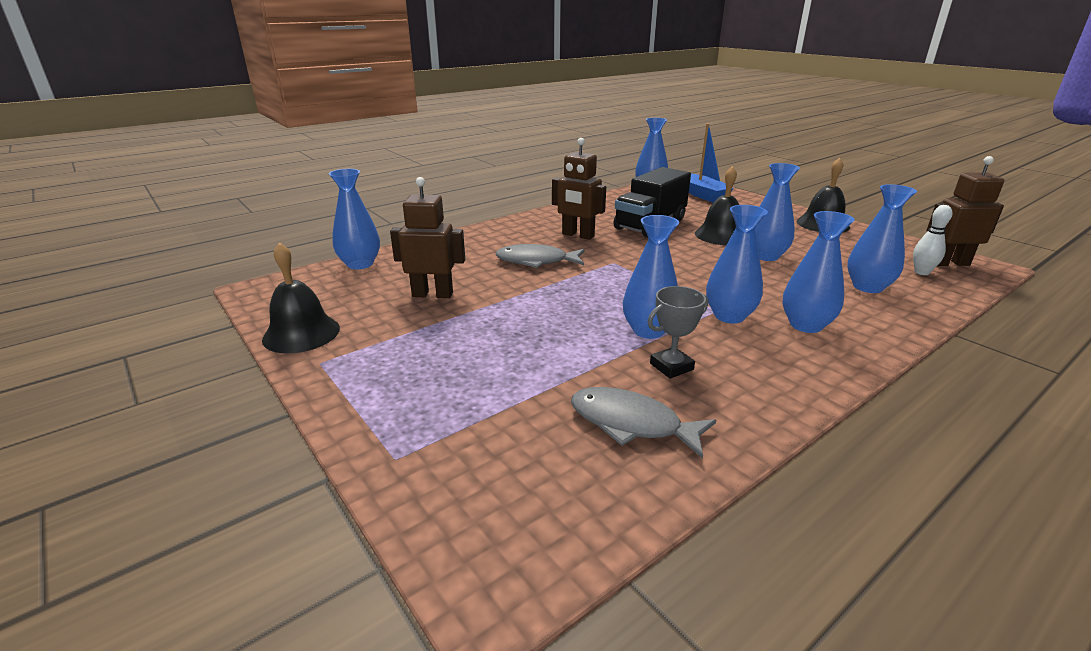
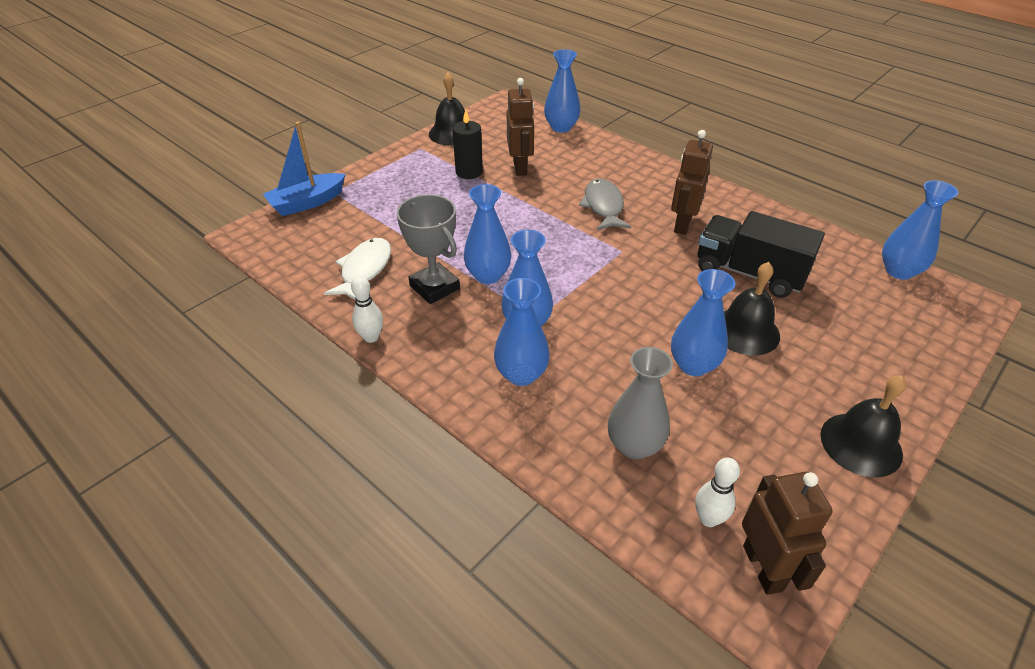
camera: 80 degrees right, 15 degrees up
(419, 327) = (469, 172): none -> black candle
(631, 424) = (364, 270): grey fish -> white fish
(671, 366) = (434, 287): grey trophy -> grey trophy, size x1.50
(703, 195) = (910, 322): blue boat -> blue boat (307, 203)
(778, 419) = (371, 337): none -> white bowling pin
(867, 287) = (634, 445): blue vase -> grey vase

